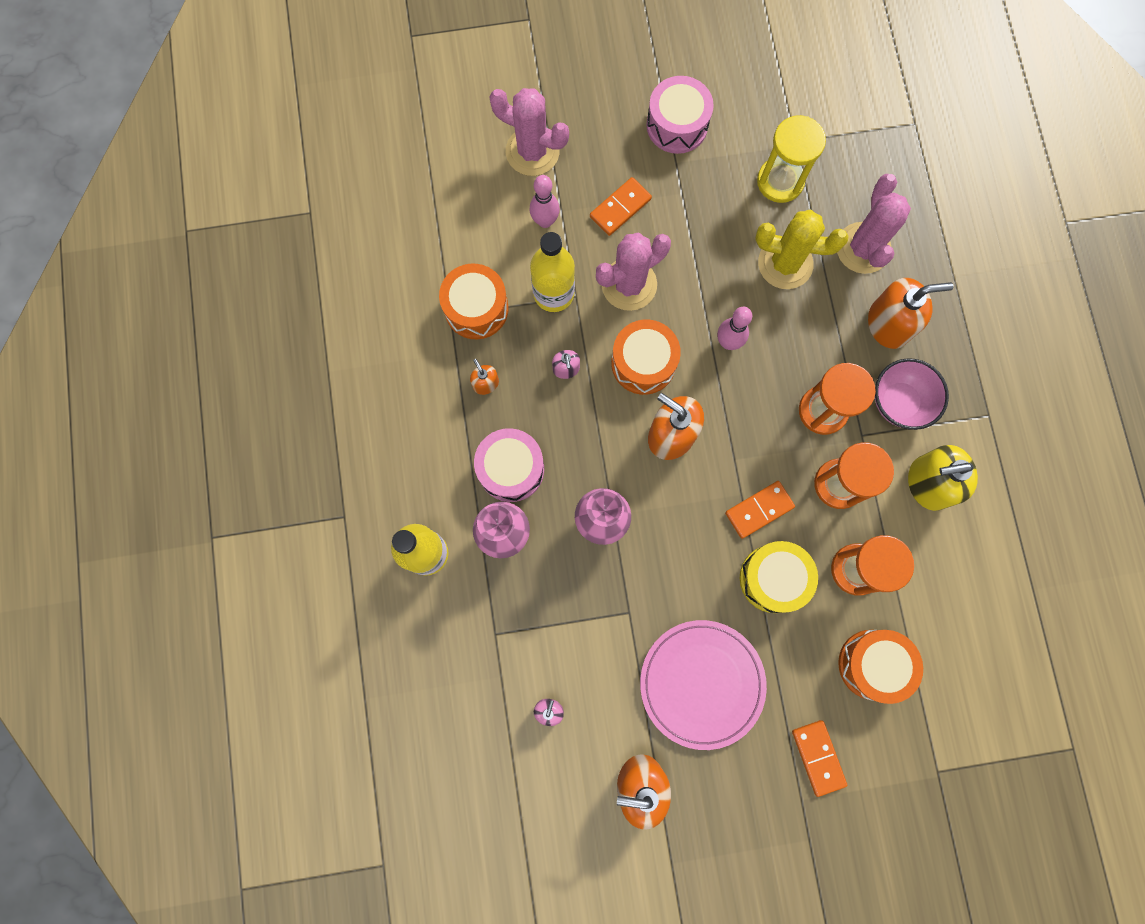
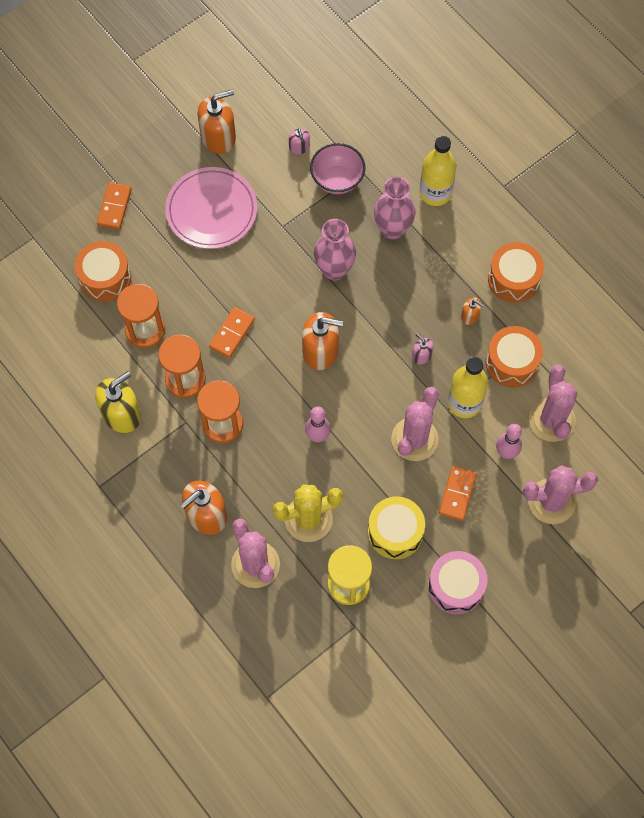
camera: 150 degrees right, 10 degrees down
(477, 228) = (552, 420): none -> pink cactus
(511, 469) = (415, 271): pink drum -> none
(643, 363) = (369, 389): orange drum -> orange drum (513, 279)
(773, 578) = (199, 295): yellow drum -> yellow drum (395, 532)
(818, 757) = (114, 207): orange domino -> orange domino turned 60 degrees clockwise
(899, 402) = (170, 460): pink bowl -> pink bowl (337, 180)

